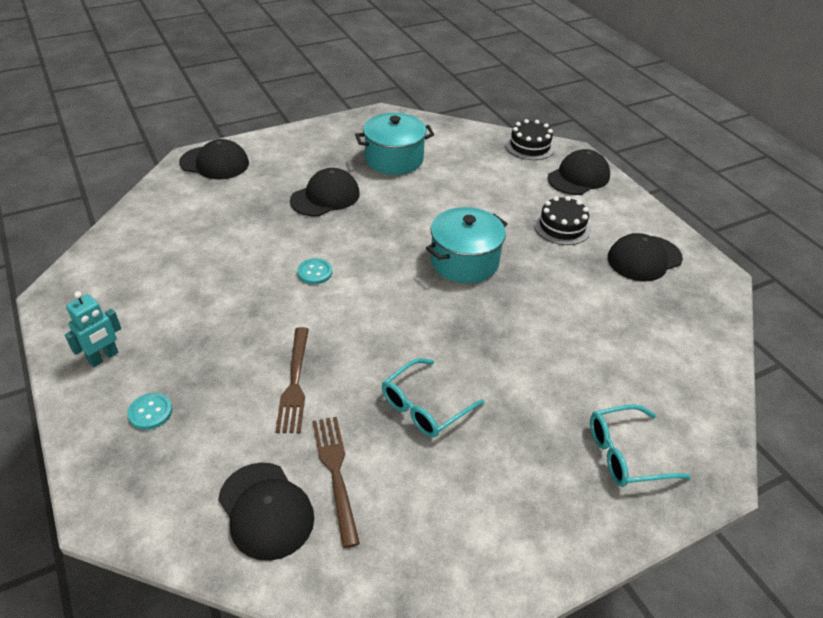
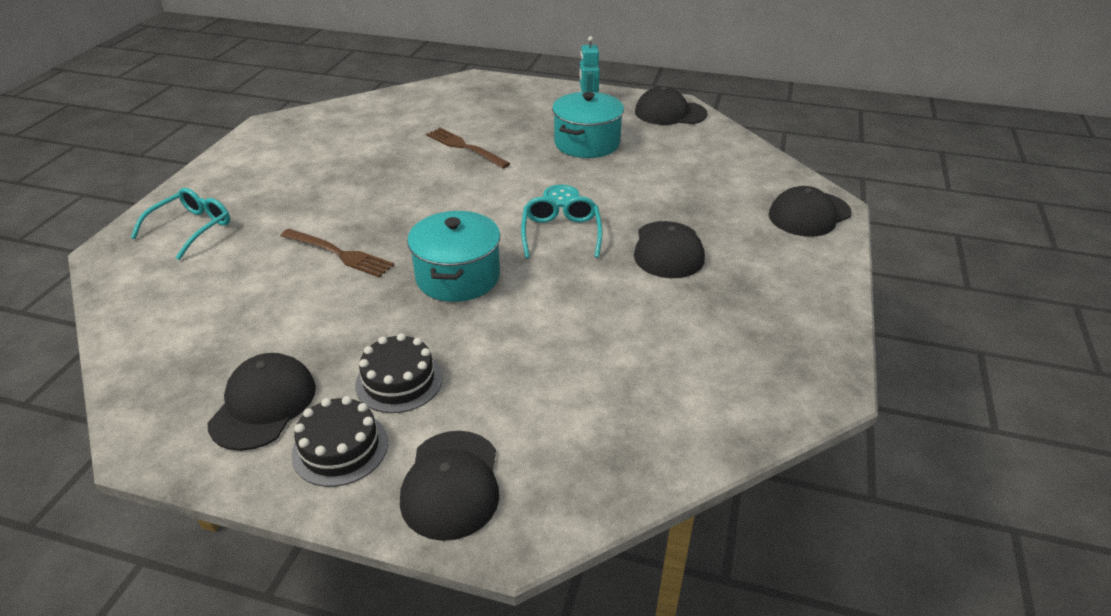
camera: 135 degrees right, 5 degrees down
(150, 412) = (519, 103): turquoise button -> none
(266, 510) = (399, 110): black cap -> black cap (670, 113)
(335, 473) = (382, 134): brown fork -> brown fork (339, 254)
(394, 159) = (692, 334): turquoise pot -> turquoise pot (587, 143)
(424, 407) = (366, 179): turquoise glasses -> turquoise glasses (561, 233)
(530, 146) = (582, 494): black cake -> black cake (340, 448)

